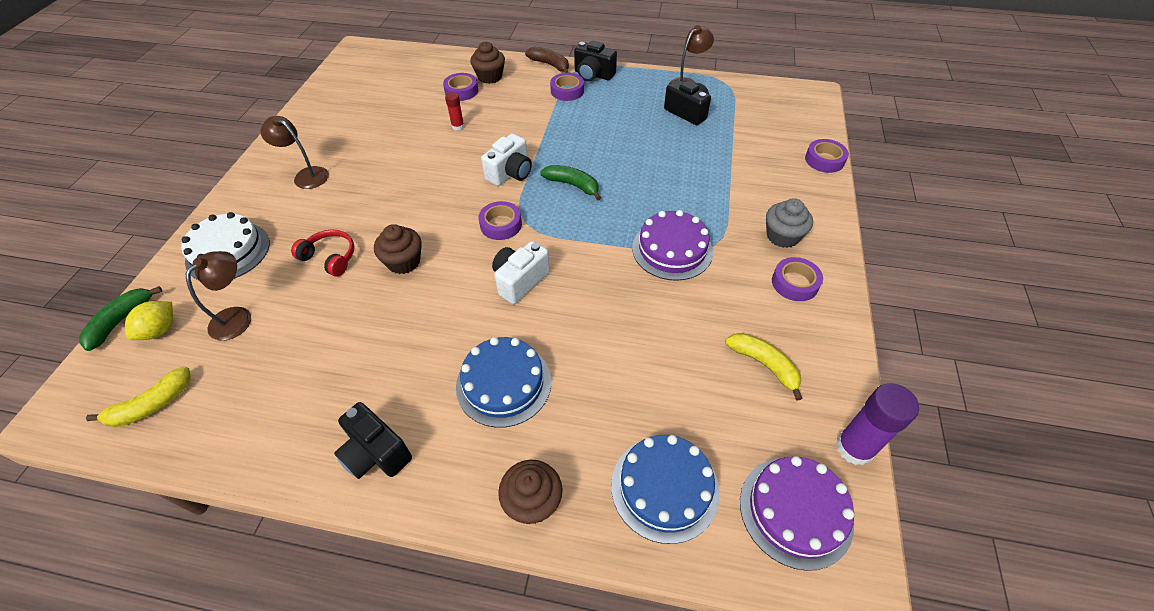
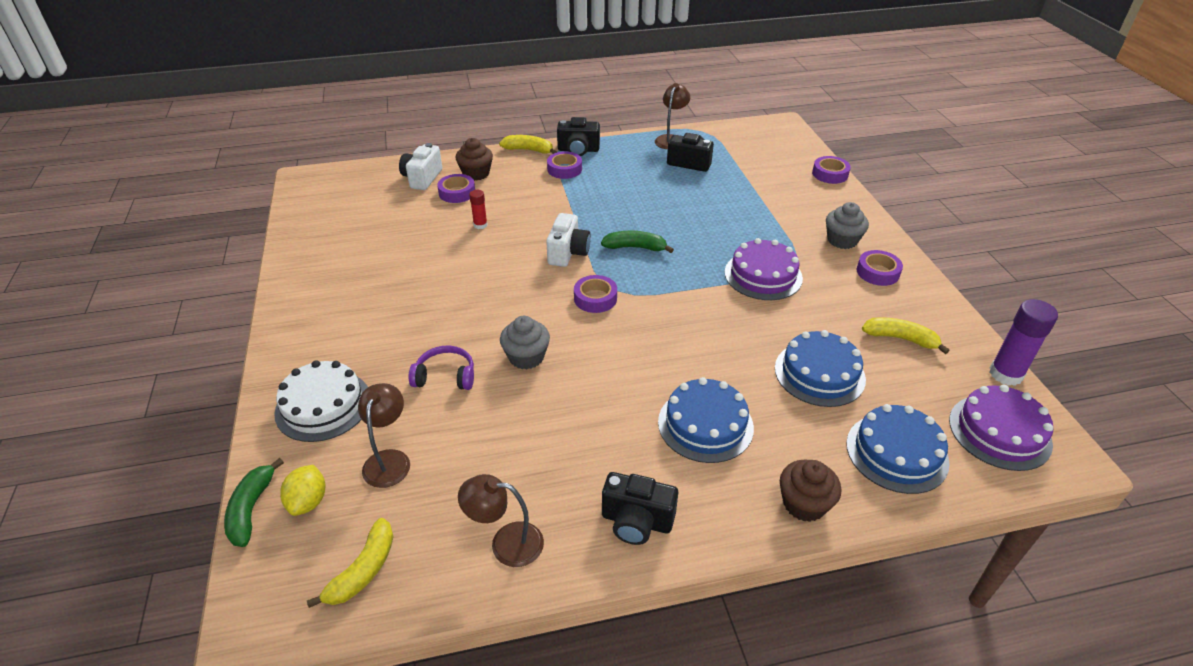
camera: 25 degrees left, 10 degrees down
(306, 175) = (351, 310): brown lamp -> brown lamp (506, 543)
(330, 257) = (445, 376): red headphones -> purple headphones
(404, 262) = (526, 357): brown cupcake -> grey cupcake
(520, 281) = (652, 339): white camera -> white camera (422, 178)
(550, 65) = (529, 150): brown banana -> yellow banana
(650, 372) = (819, 373): none -> blue cake

